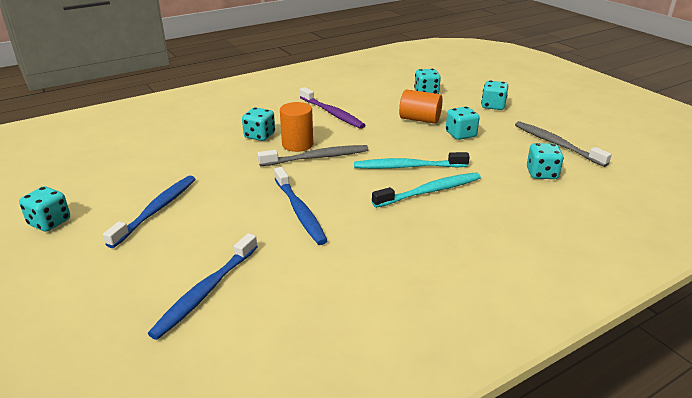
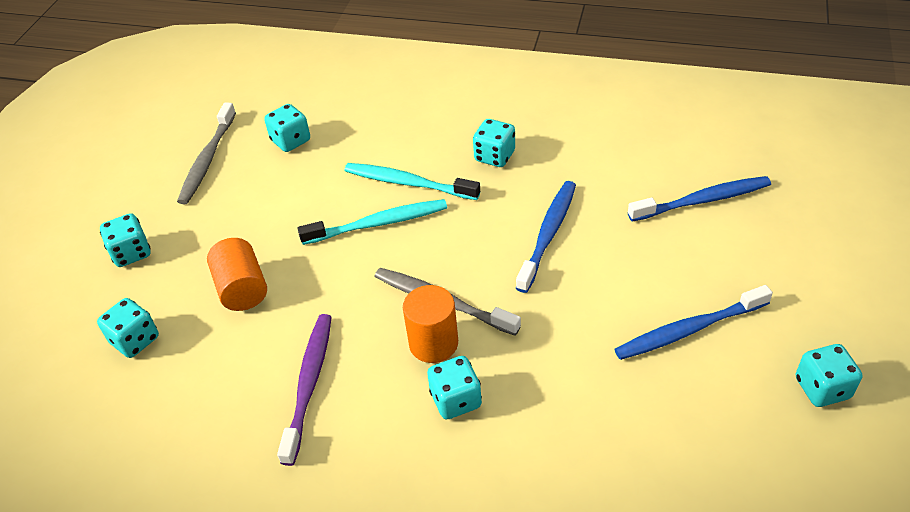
camera: 130 degrees left, 15 degrees up
(408, 167) = (377, 224): turquoise toothbrush -> turquoise toothbrush turned 60 degrees counterclockwise
(460, 134) = (253, 232): turquoise dice -> turquoise dice (494, 156)

